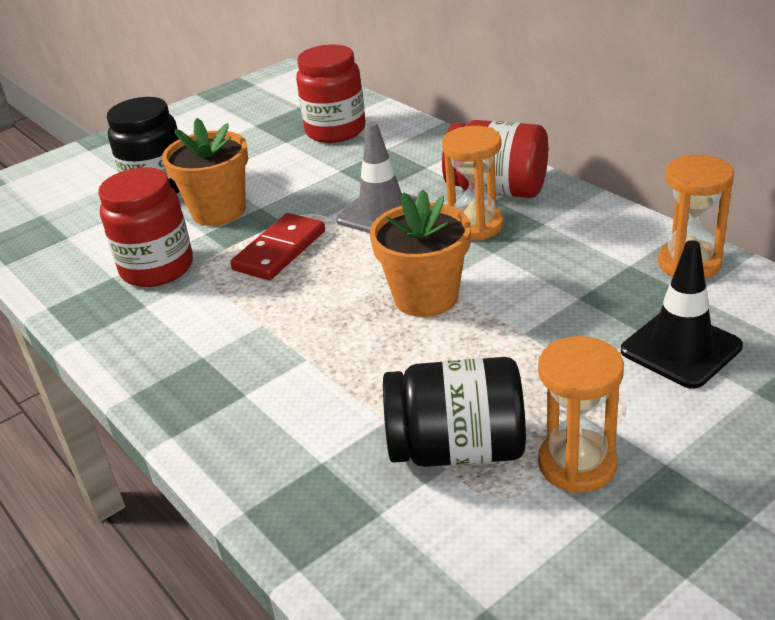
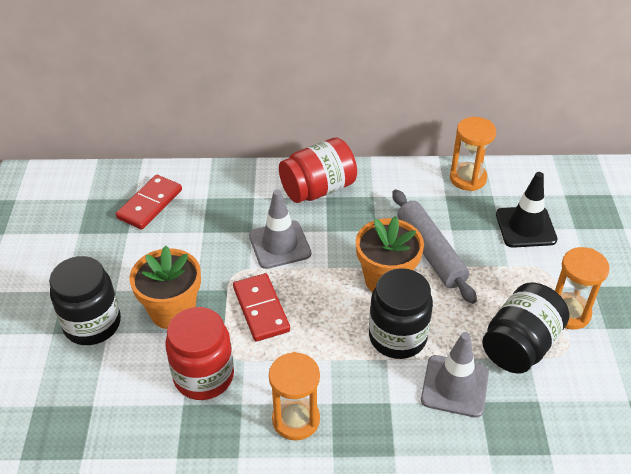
camera: 55 degrees left, 10 degrees up
(323, 429) = (455, 386): none -> grey traffic cone
(335, 131) = (150, 204): red jar -> red domino
(348, 349) = (397, 337): none -> black jar
(475, 226) = (343, 220): orange hourglass -> orange hourglass (296, 420)
(516, 303) = (430, 252): none -> grey rolling pin

